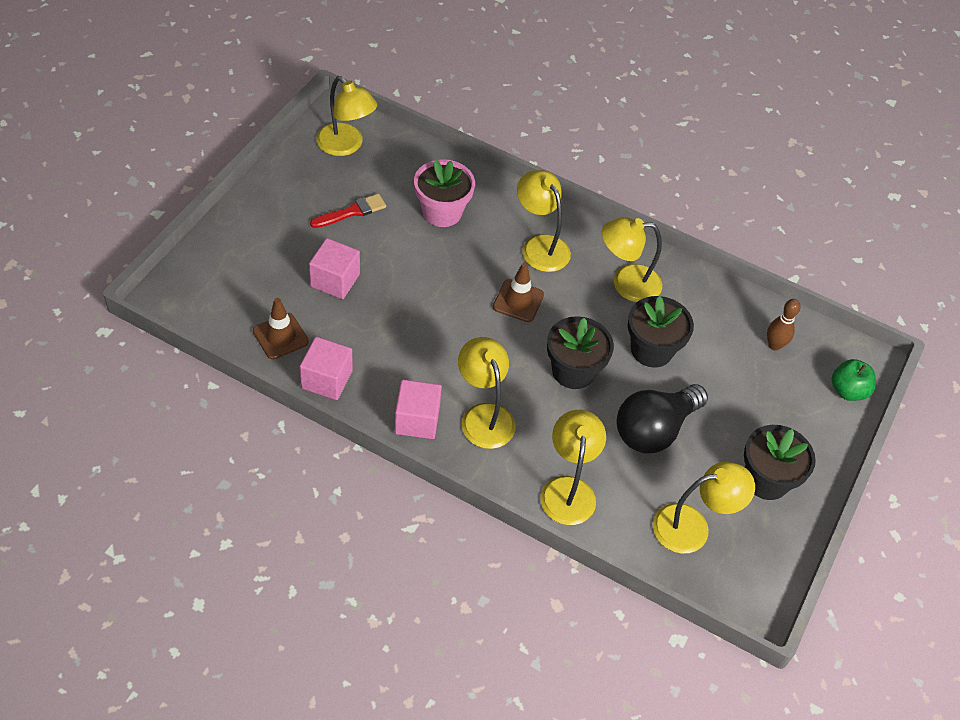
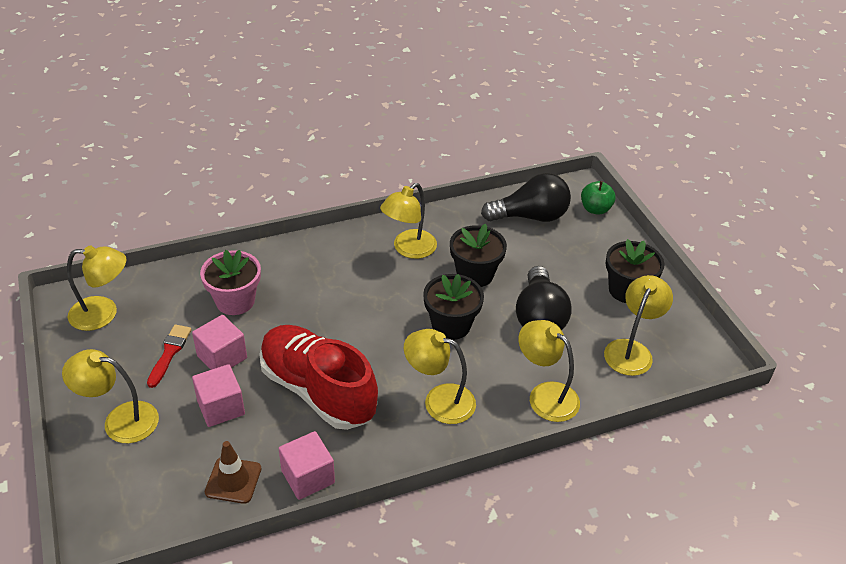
camera: 45 degrees left, 10 degrees down
(411, 328) = (318, 390): none -> red shoe
(417, 420) = (403, 443): pink cube -> pink cube (222, 357)
(518, 301) = (361, 313): brown traffic cone -> none
(540, 246) = (328, 270): yellow lamp -> yellow lamp (120, 420)
(774, 345) = (530, 216): brown bowling pin -> black light bulb

